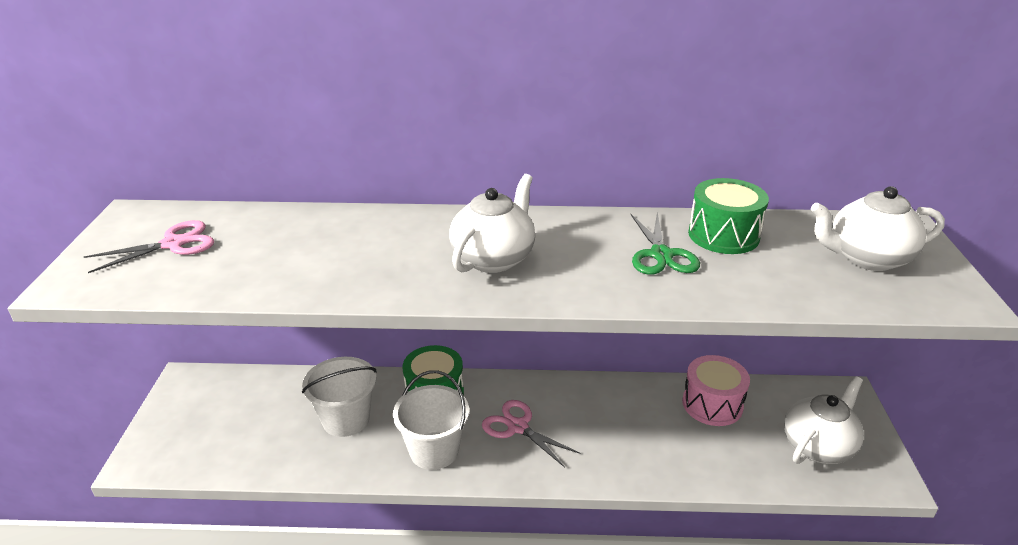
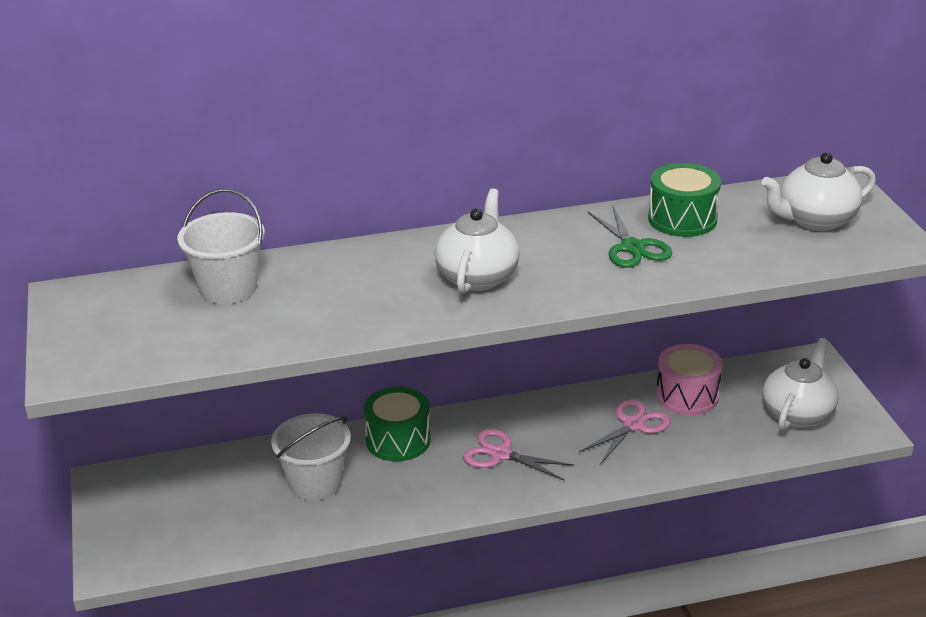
camera: 15 degrees left, 0 degrees up
(173, 244) = (142, 317): pink scissors -> pink scissors (633, 425)
(434, 450) = (425, 492): white bucket -> white bucket (228, 288)

